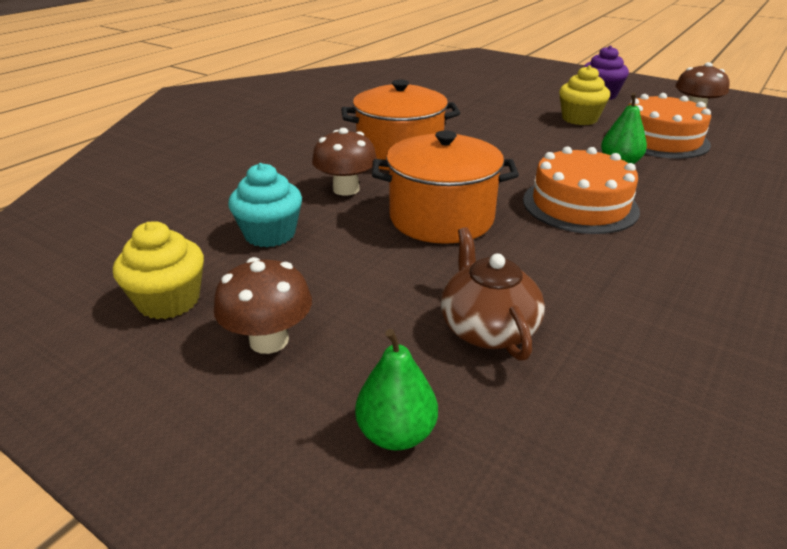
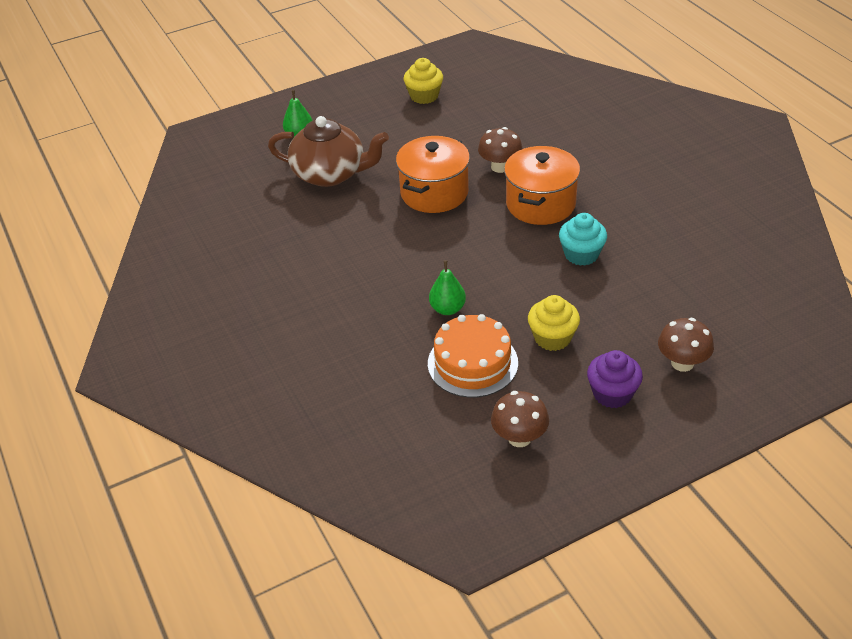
camera: 120 degrees right, 10 degrees up
(269, 340) = (374, 117): brown mushroom -> brown mushroom (682, 363)
(270, 234) = (463, 130): turquoise cupcake -> turquoise cupcake (581, 254)
(487, 328) = (330, 174): brown teapot -> brown teapot, size x1.55
(580, 205) = (406, 255): orange cake -> none

